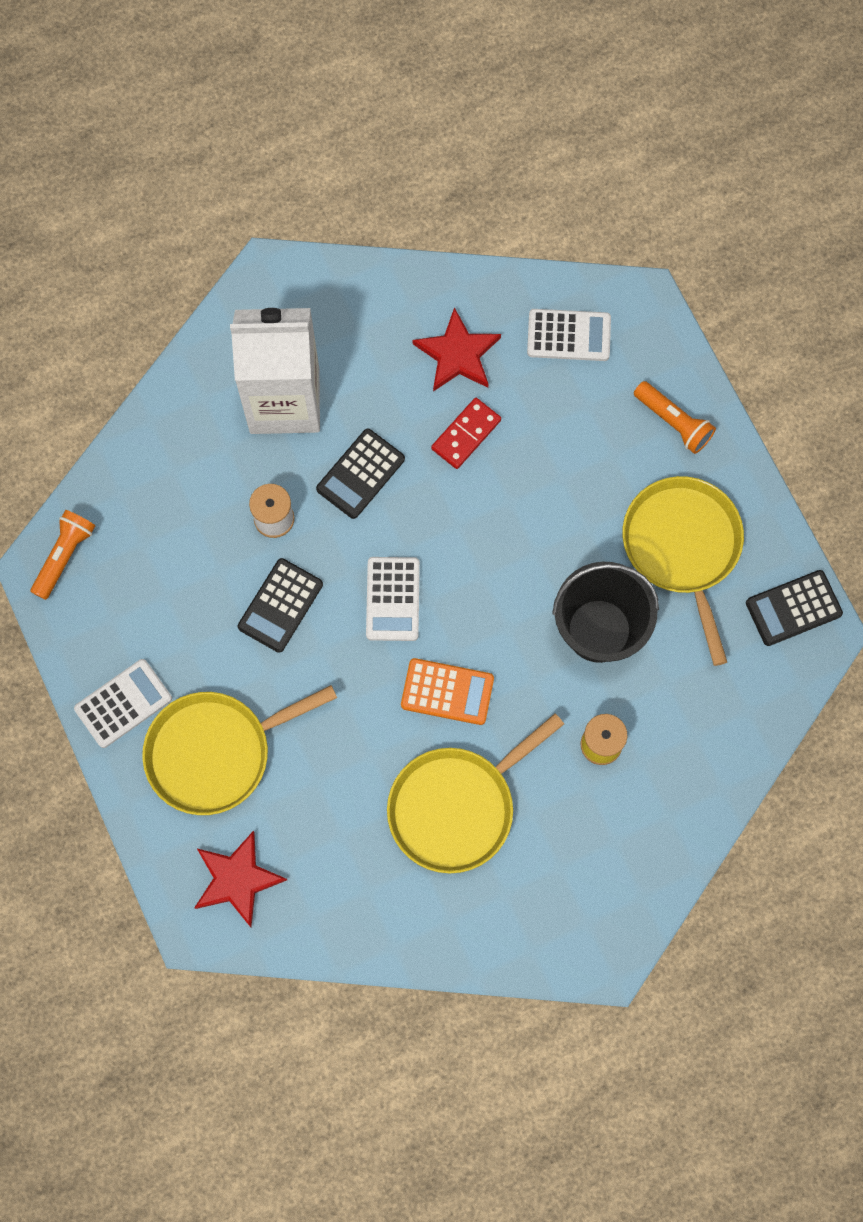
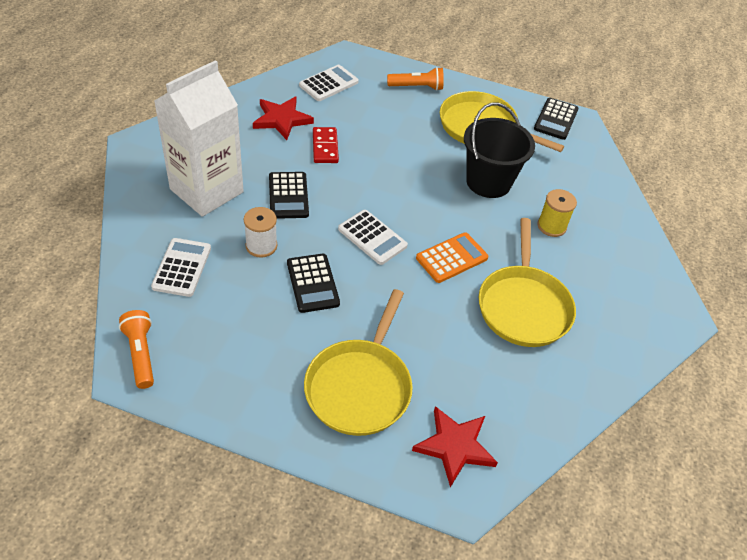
camera: 50 degrees left, 25 degrees down
(123, 703) = (270, 406): white calculator -> white calculator (182, 267)

